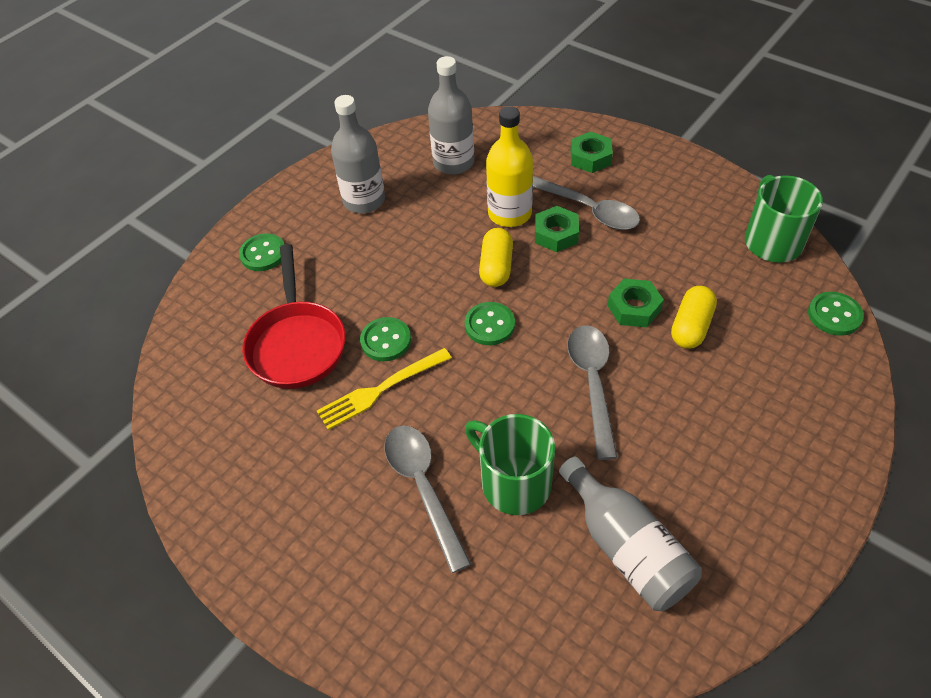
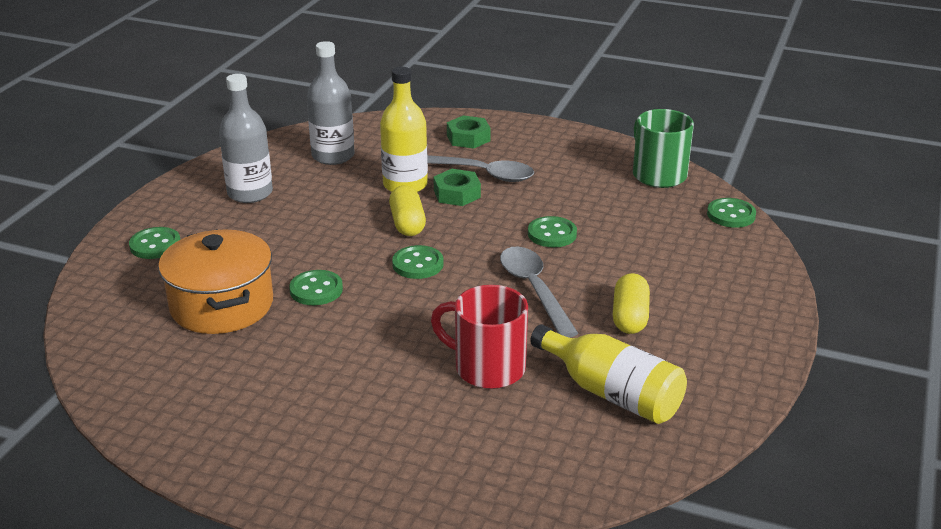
camera: 20 degrees left, 20 degrees down
(297, 344) = (222, 305): red pan -> orange pot
(380, 390) = (325, 325): yellow fork -> none
(423, 488) = (399, 386): grey spoon -> none
(513, 482) = (487, 368): green mug -> red mug
(627, 547) = (611, 393): grey bottle -> yellow bottle
(634, 308) = (552, 234): green nut -> green button
(691, 327) = (609, 239): yellow capsule -> yellow capsule (630, 317)

